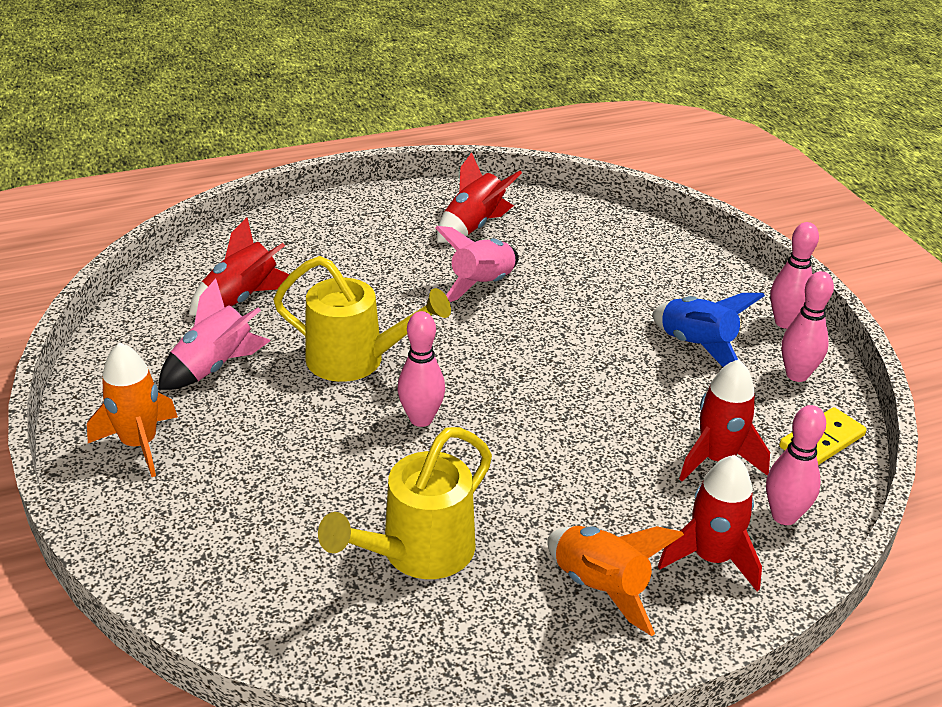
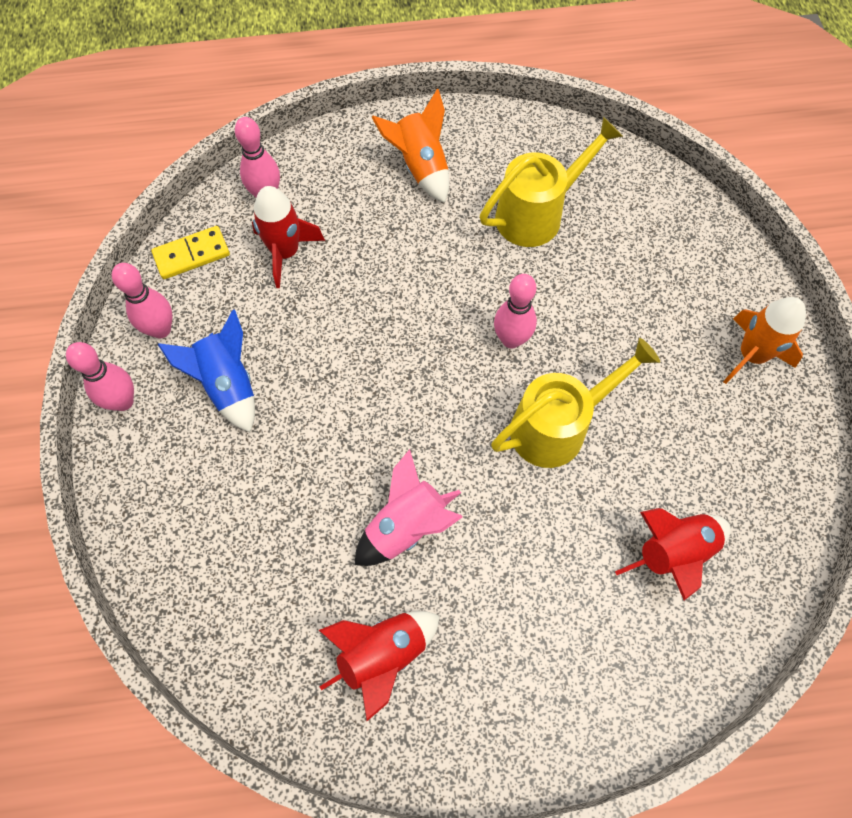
camera: 165 degrees left, 30 degrees up
(214, 367) = (695, 443): pink rocket -> none
(357, 360) = (558, 426): yellow watering can -> yellow watering can turned 120 degrees clockwise
(711, 558) = (336, 174): red rocket -> none

